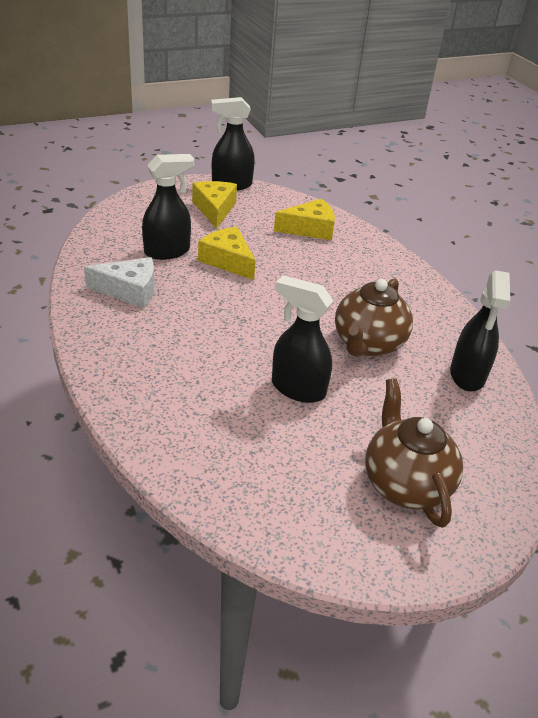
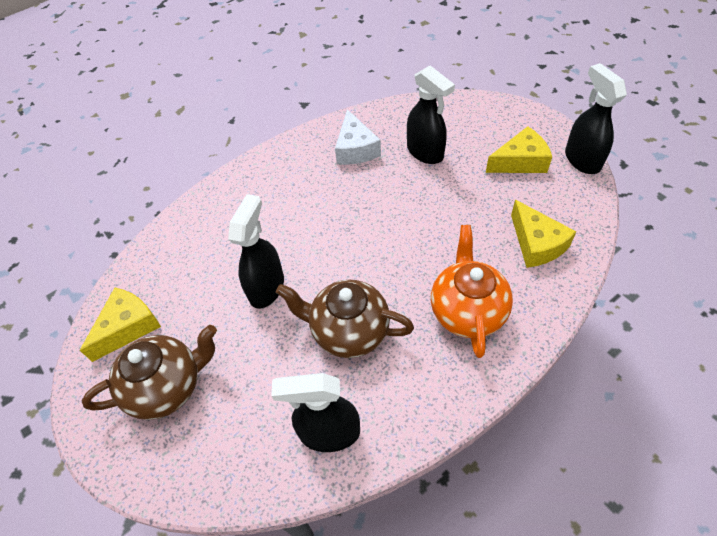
camera: 85 degrees right, 15 degrees up
(228, 261) = (434, 195): yellow cheese -> yellow cheese (128, 327)
(365, 277) = (467, 311): none -> orange teapot

